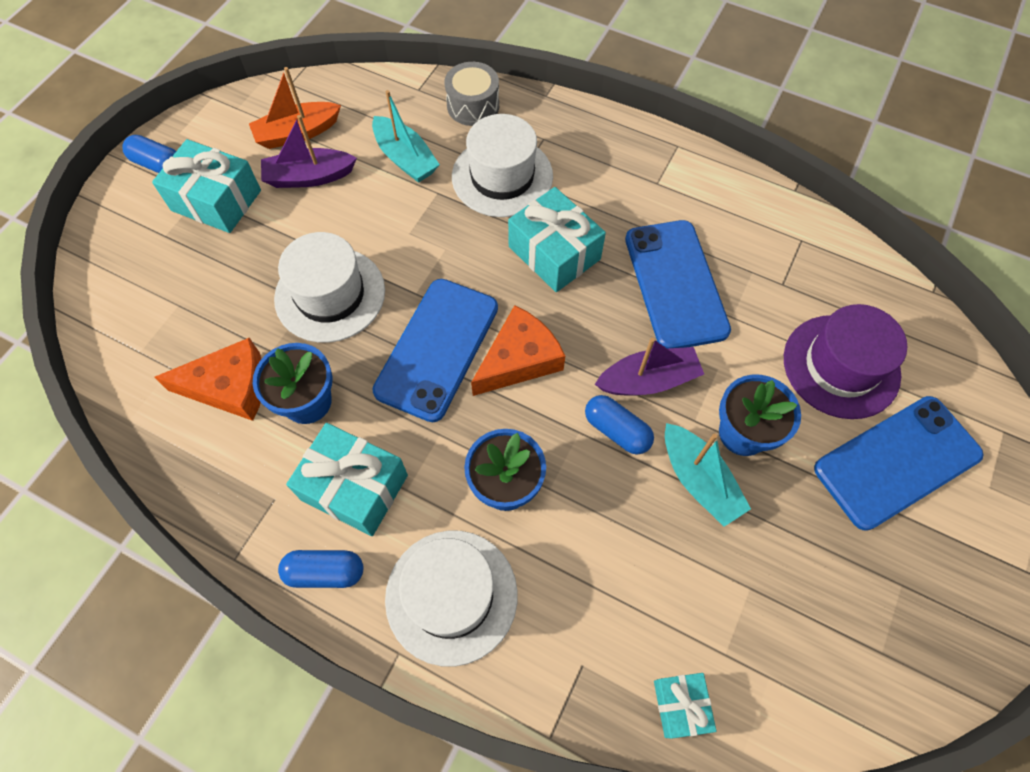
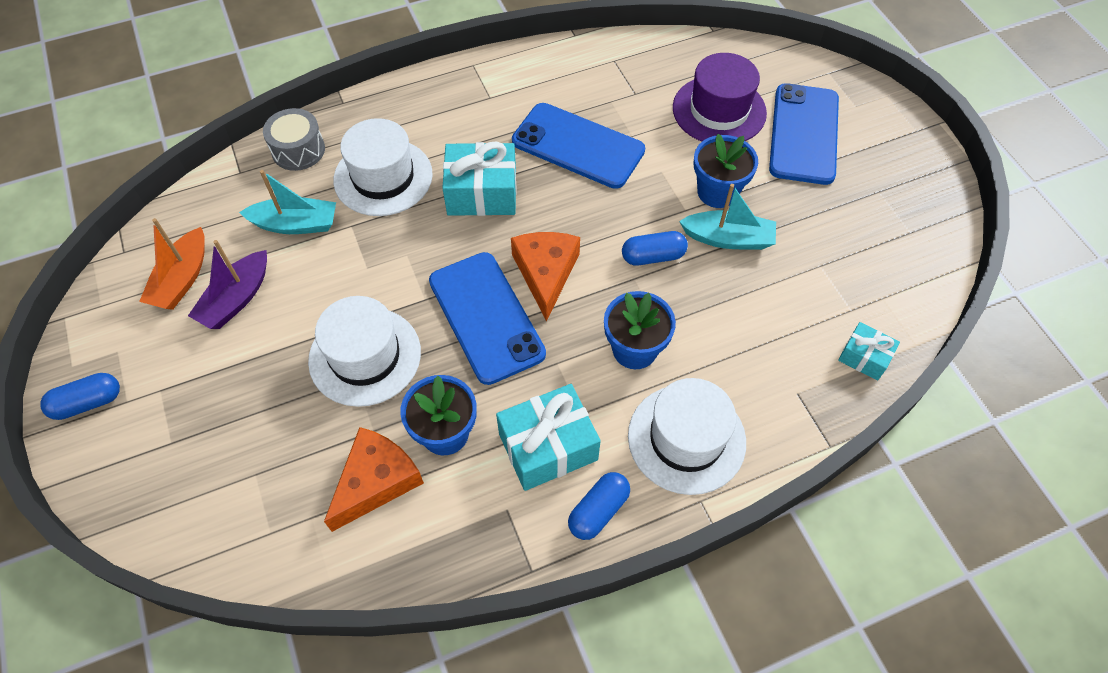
camera: 50 degrees left, 5 degrees down
(216, 200) = (180, 380): turquoise gift -> none
(648, 380) = (633, 213): purple boat -> none

